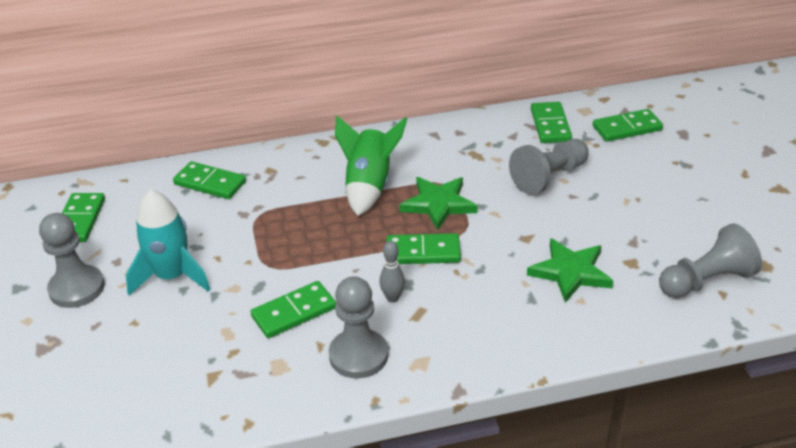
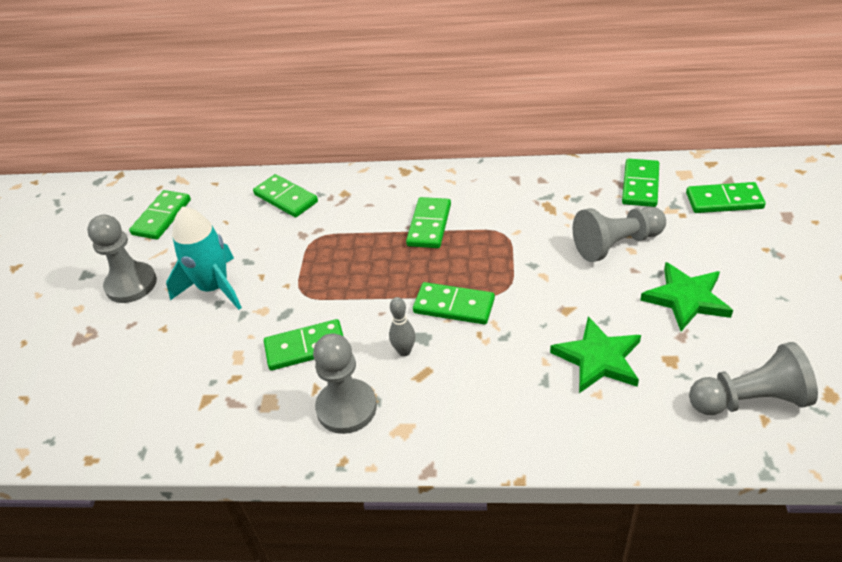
camera: 20 degrees right, 5 degrees up
(369, 186) = (429, 225): green rocket -> green domino
(438, 204) = (490, 256): green star -> green star (686, 299)

